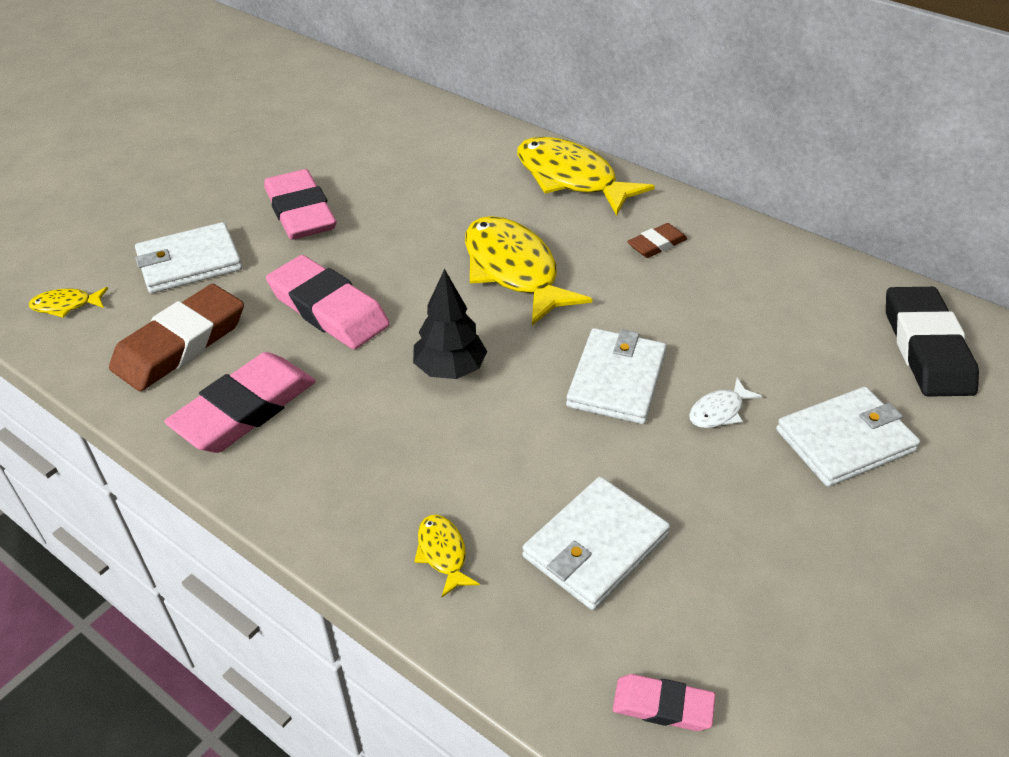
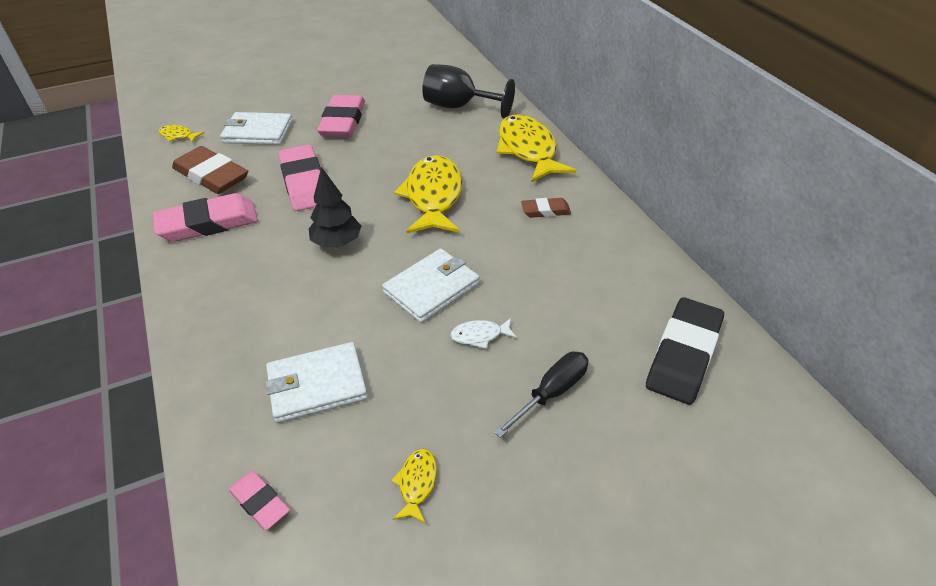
camera: 30 degrees right, 0 degrees up
(181, 344) = (211, 175): brown eraser -> brown eraser turned 60 degrees clockwise
(437, 149) = (459, 107): none -> black goblet
(443, 553) = (229, 348): yellow fish -> yellow fish (417, 483)
(845, 440) = (551, 393): white wallet -> black screwdriver

